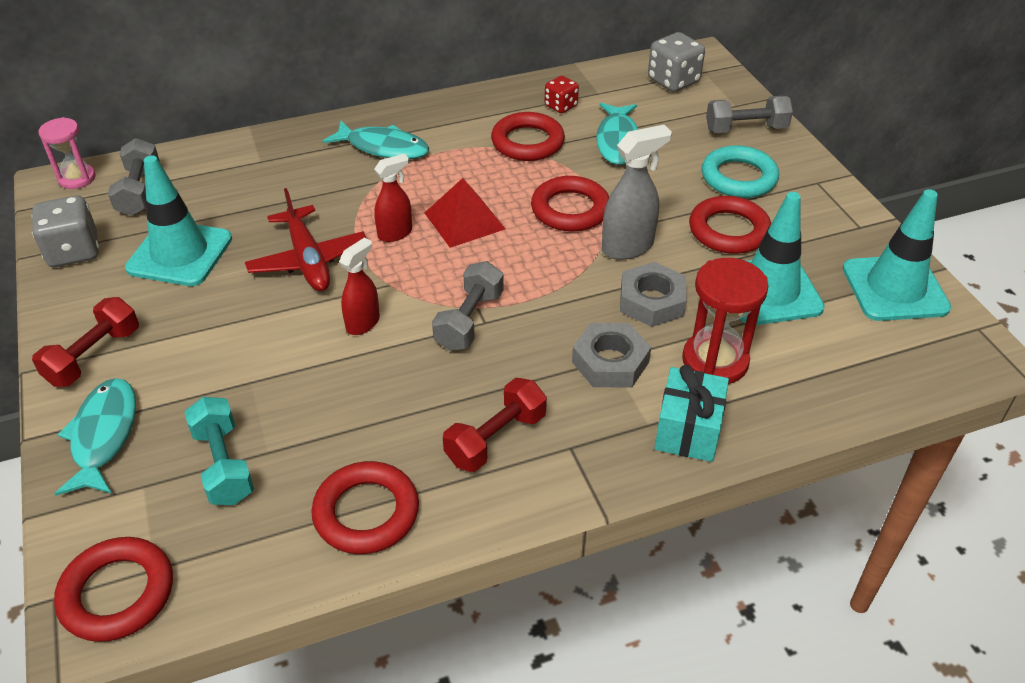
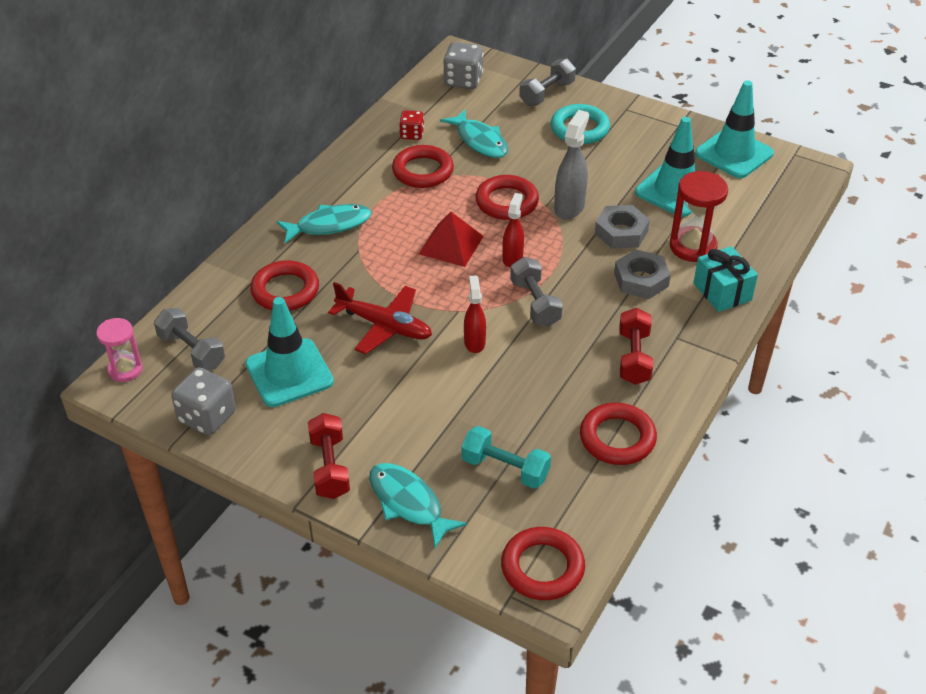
camera: 40 degrees left, 0 degrees up
(395, 233) = (418, 277): red spray bottle -> red spray bottle (512, 258)
(728, 230) = (612, 166): red ring -> red ring (285, 290)

